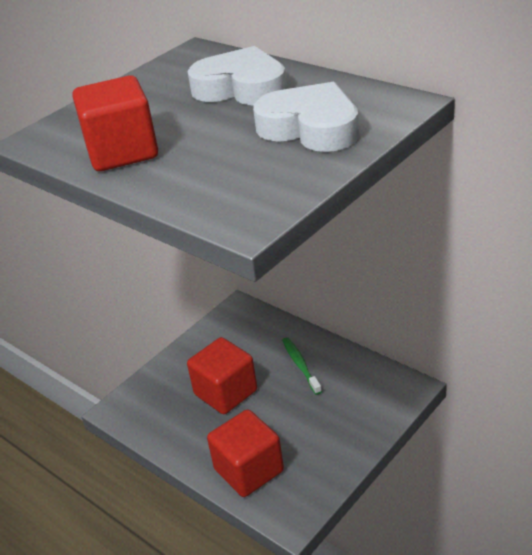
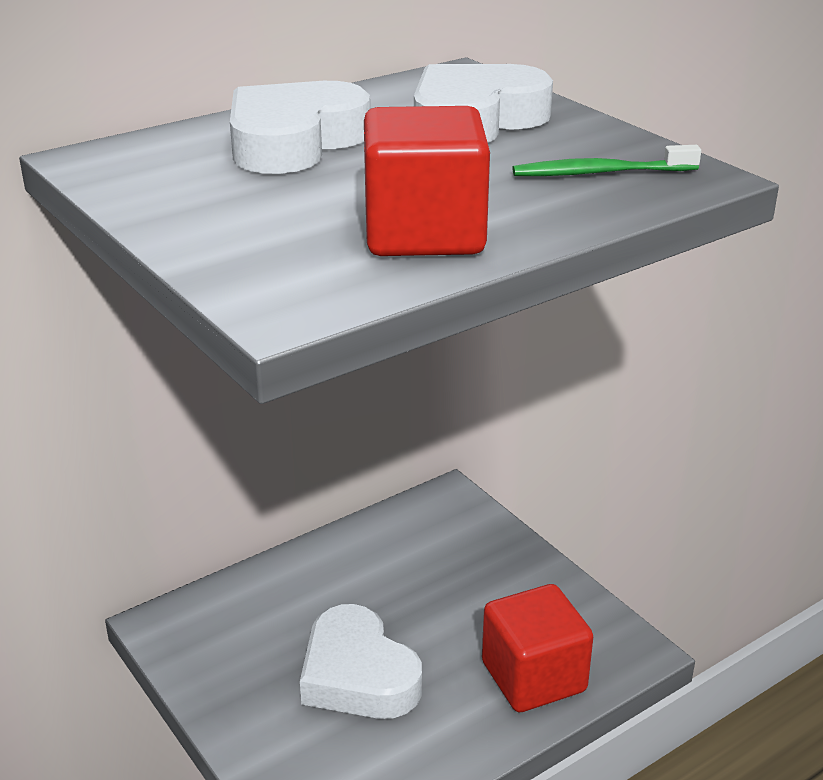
camera: 80 degrees left, 5 degrees down
(226, 392) = (358, 675): red cube -> white heart
(300, 365) = (347, 582): green toothbrush -> green toothbrush (600, 173)

